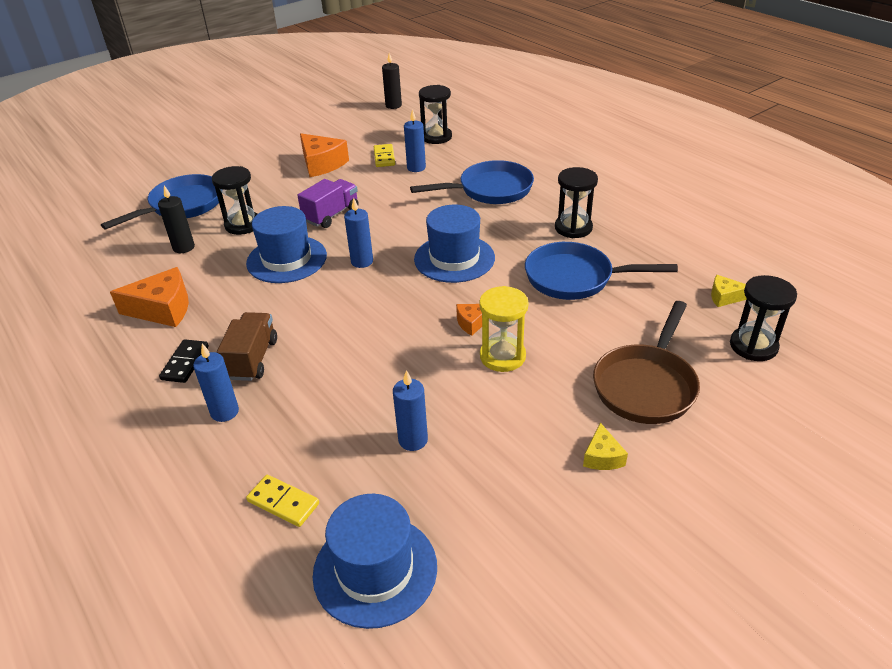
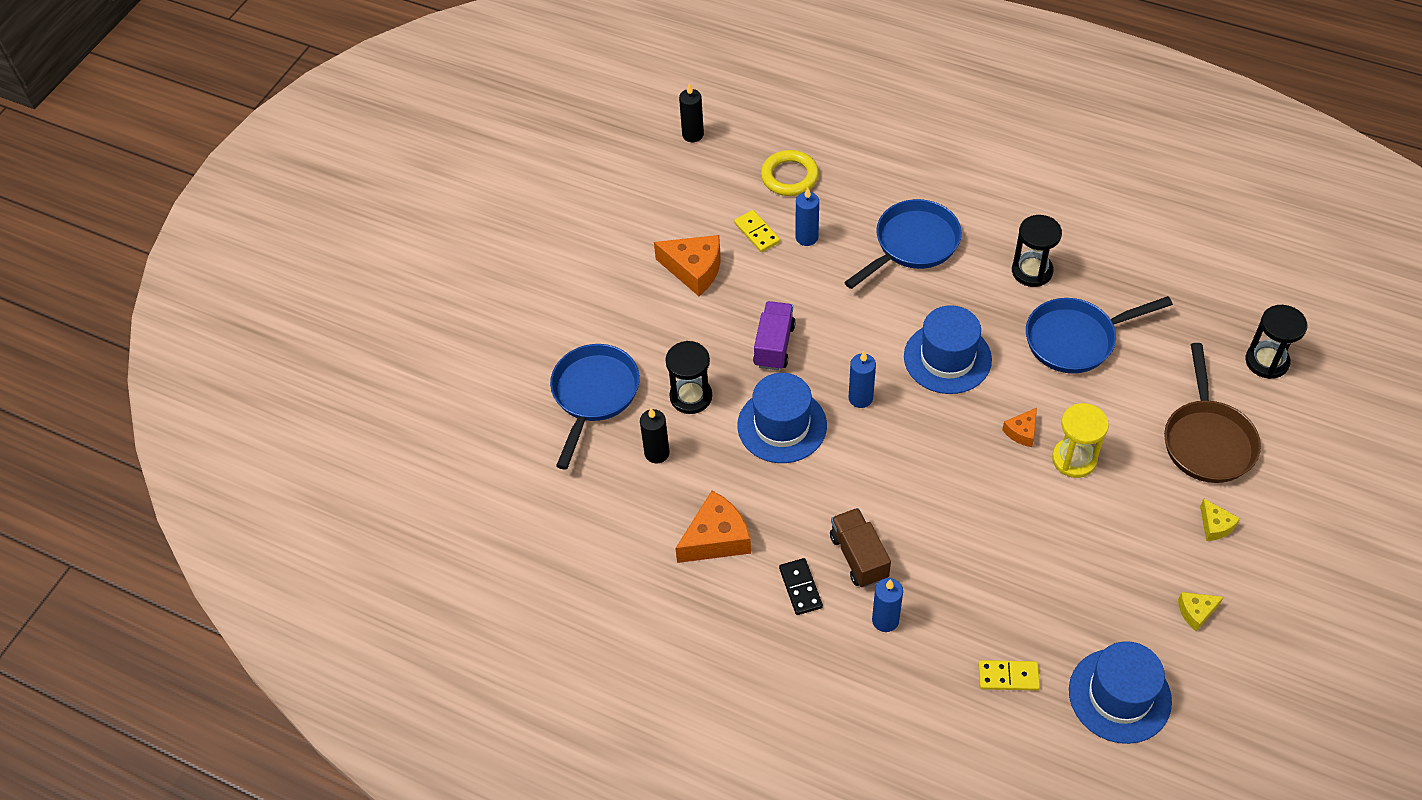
camera: 25 degrees left, 15 degrees up
(413, 440) = (1063, 576): blue candle -> none
(436, 137) = (789, 176): black hourglass -> yellow ring
(725, 297) = (1216, 312): yellow cheese -> yellow cheese (1196, 612)

